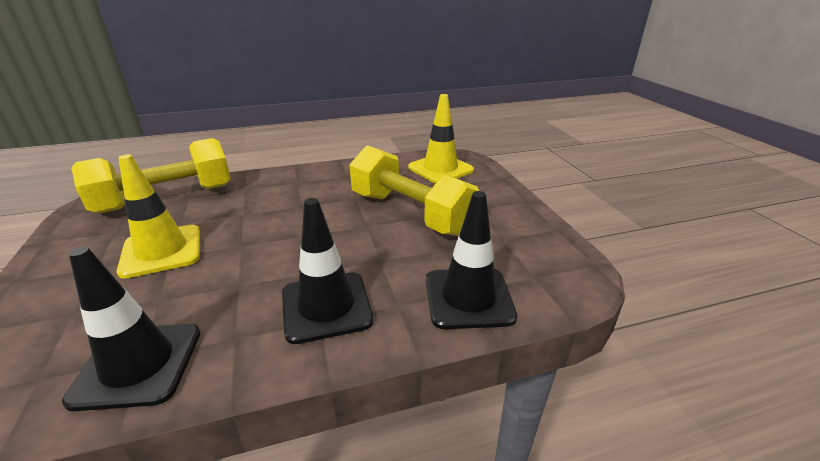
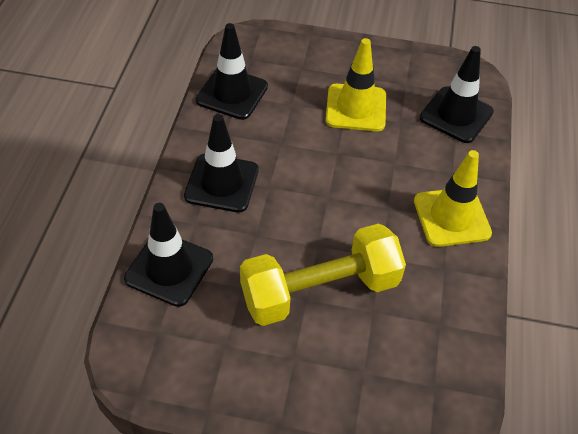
camera: 115 degrees right, 20 degrees up
(166, 198) = (456, 115): yellow dumbbell -> black traffic cone
(440, 169) = (416, 379): yellow traffic cone -> yellow traffic cone (451, 217)

